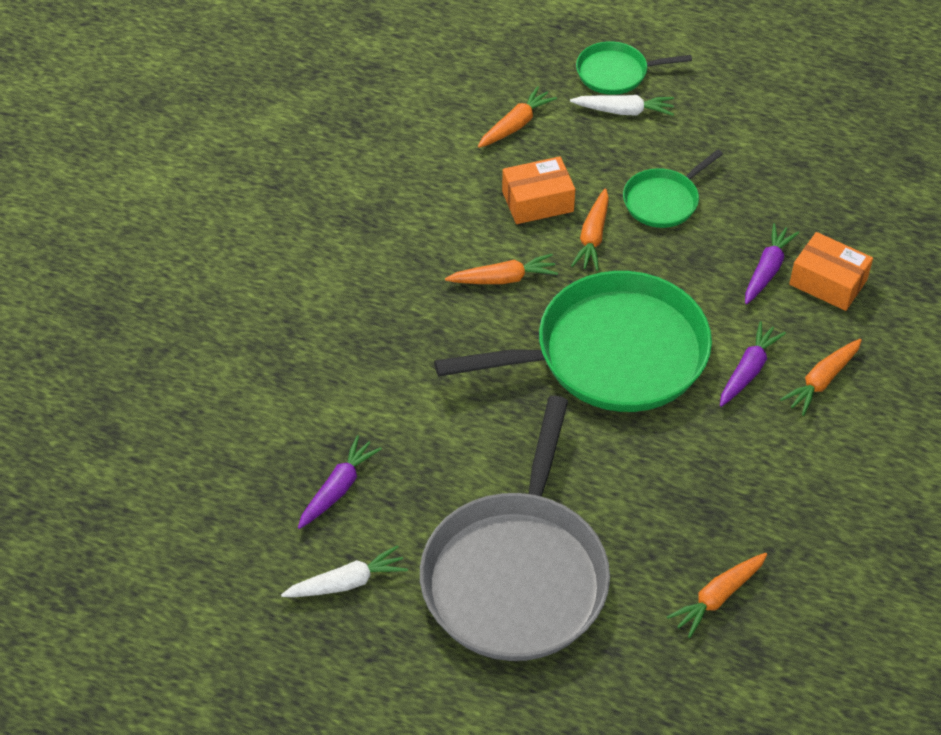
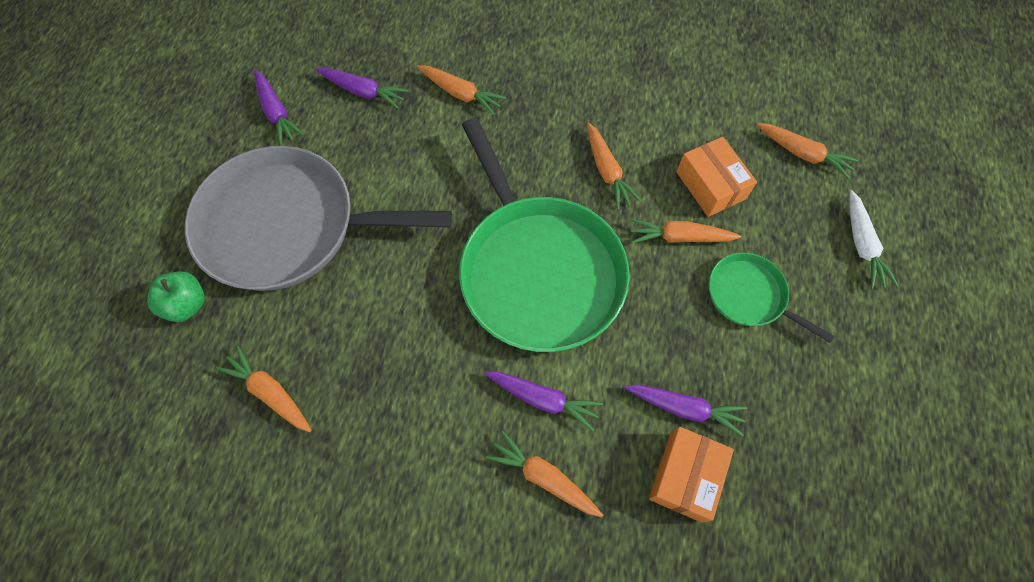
camera: 80 degrees right, 15 degrees up
(347, 582) = (276, 112): white carrot -> purple carrot
(367, 392) = (461, 94): none -> orange carrot
(603, 678) = (187, 304): none -> green apple
(616, 73) = (914, 231): green pan -> none

